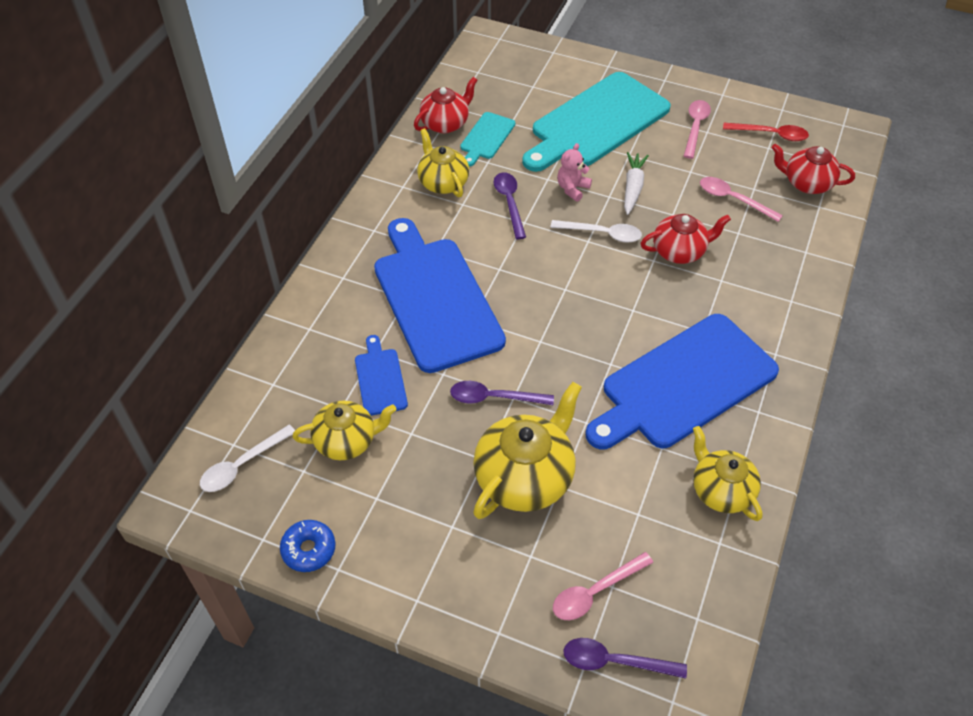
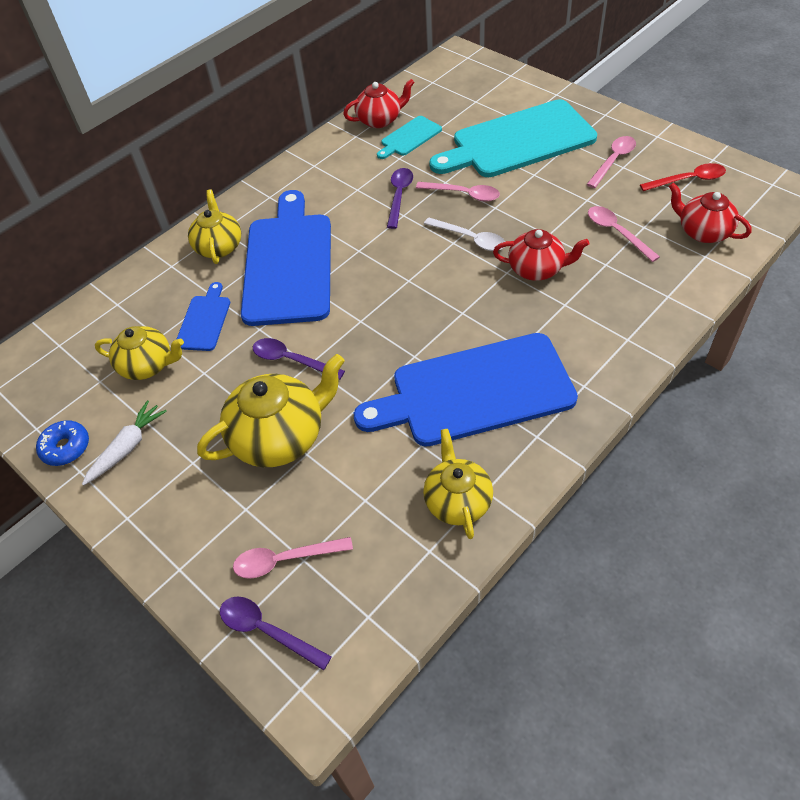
camera: 25 degrees right, 0 degrees up
(242, 465) = (56, 363): white spoon -> none
(443, 182) = (350, 168): yellow teapot -> yellow teapot (219, 247)
(572, 189) = (463, 194): pink teddy bear -> pink spoon
(633, 187) = (522, 203): white carrot -> white carrot (127, 447)
(770, 134) = (688, 180): red spoon -> red spoon turned 45 degrees counterclockwise

